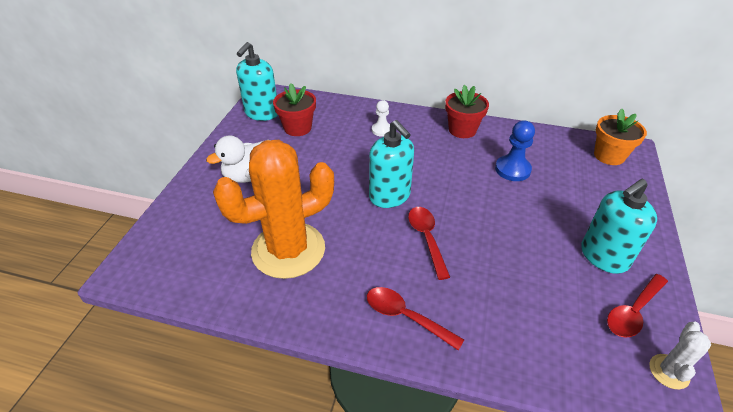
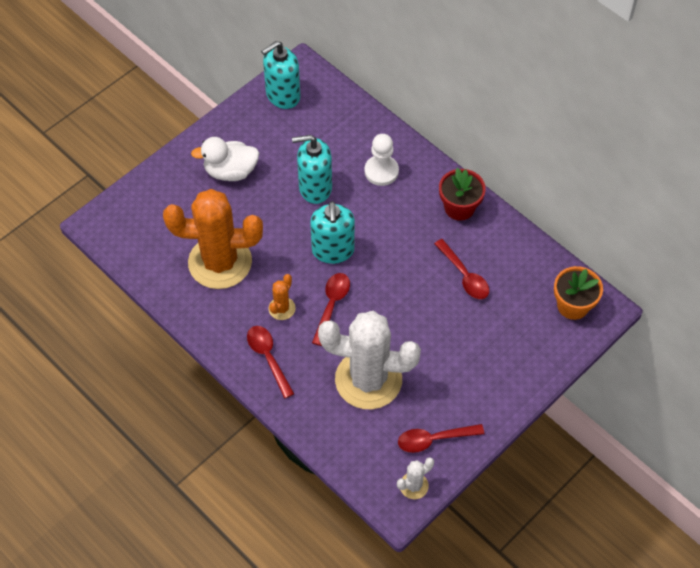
camera: 30 degrees right, 15 degrees up
(297, 128) = (304, 132): red flower pot -> none
(381, 130) = (381, 171): white pawn -> white pawn, size x1.54
(382, 263) = (282, 308): none -> orange cactus
(512, 169) = (464, 276): blue pawn -> red spoon
(520, 287) = (368, 379): none -> white cactus
(603, 257) = (458, 391): turquoise soap dispenser -> turquoise soap dispenser (315, 188)

